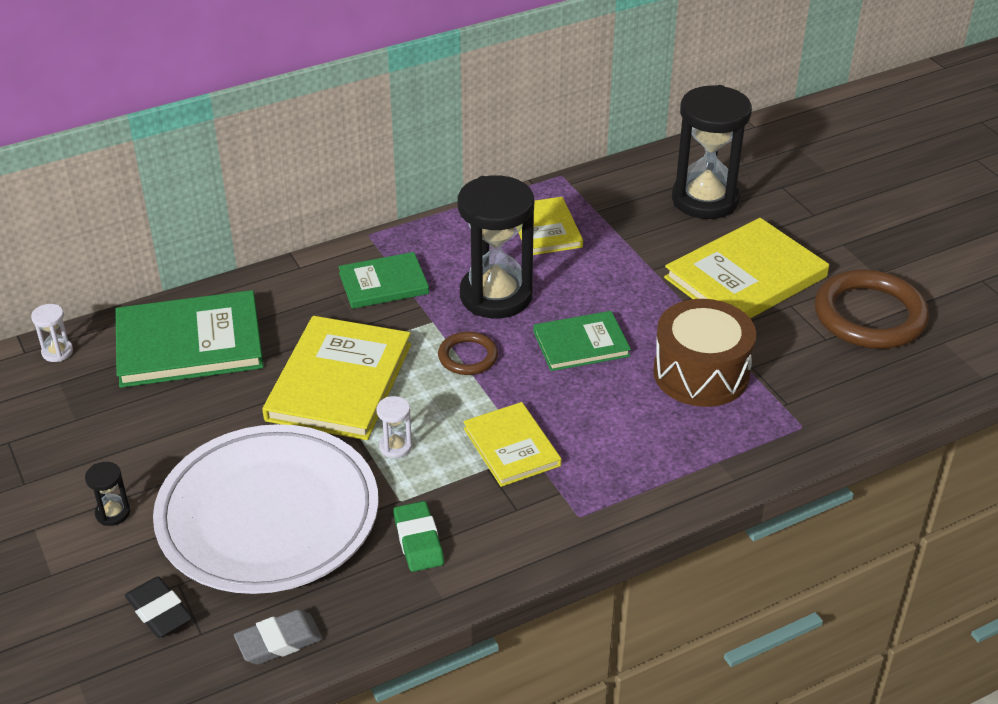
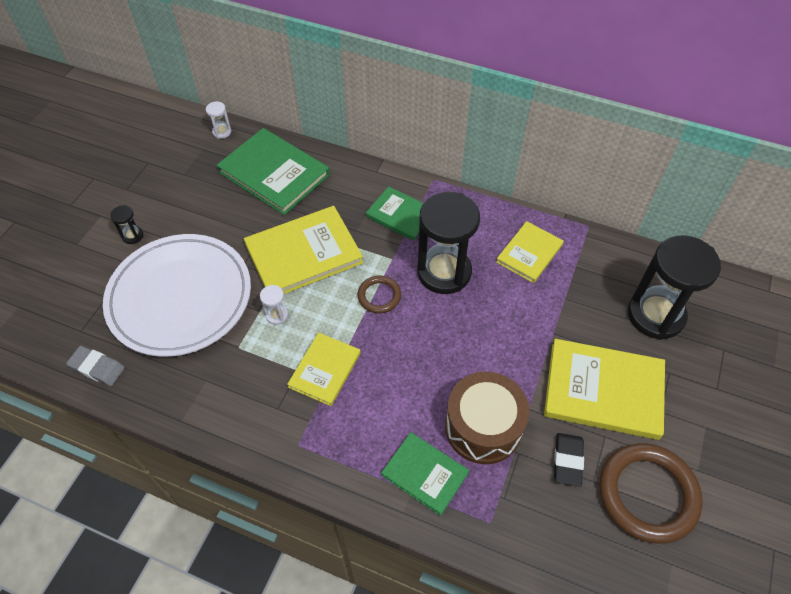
camera: 50 degrees right, 15 degrees up
(159, 611) = (82, 303): black eraser -> black eraser (567, 460)
(418, 540) = (214, 377): green eraser -> none
(581, 344) = (445, 343): green book -> green book (425, 474)

